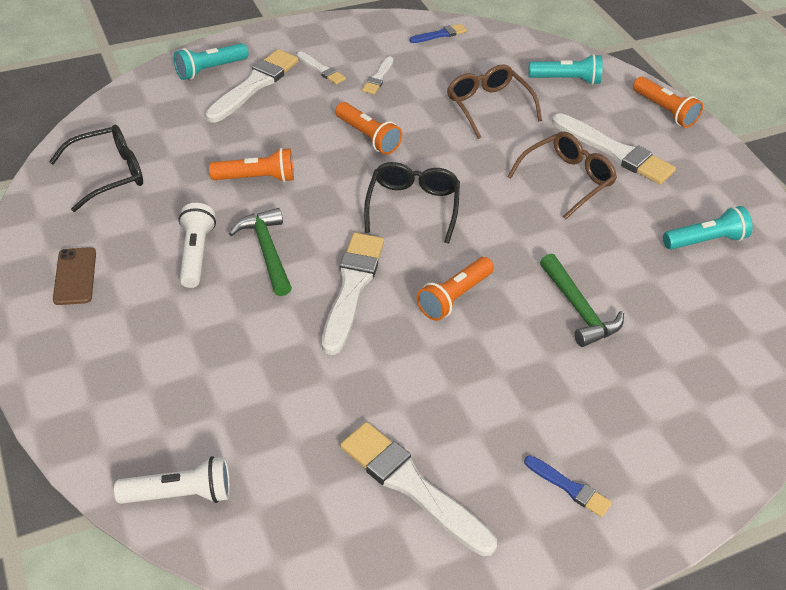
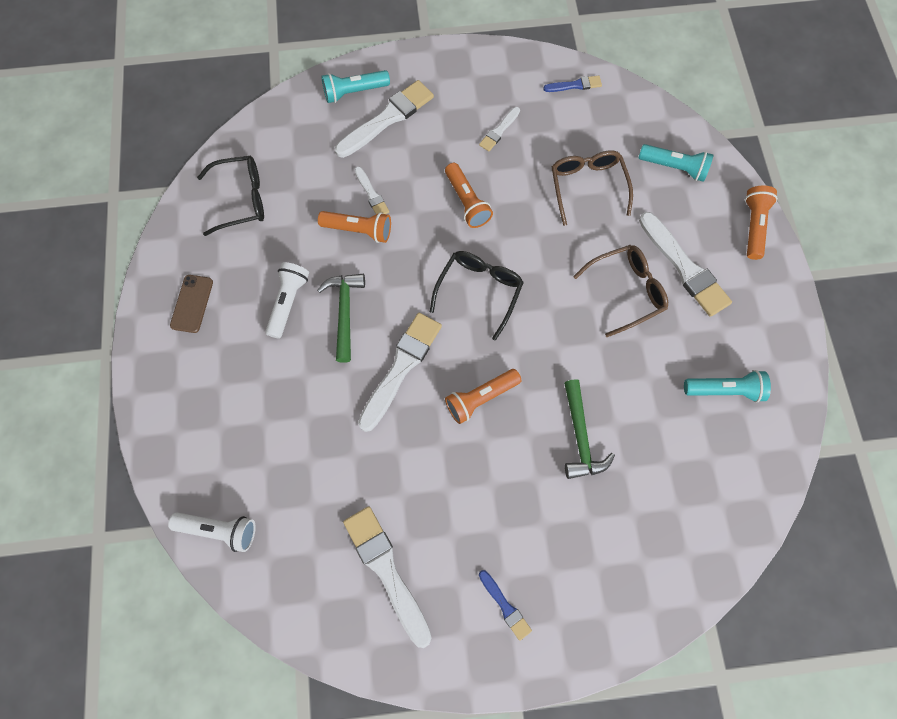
camera: 20 degrees right, 25 degrees up
(321, 70) = (451, 111): white brush -> white brush (371, 194)
(664, 111) = (753, 226): orange flashlight -> orange flashlight turned 150 degrees counterclockwise

